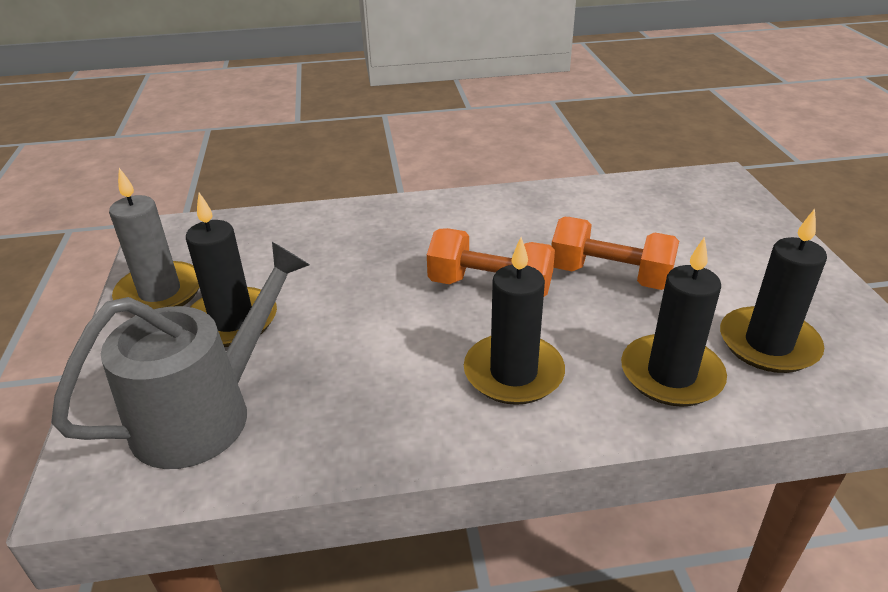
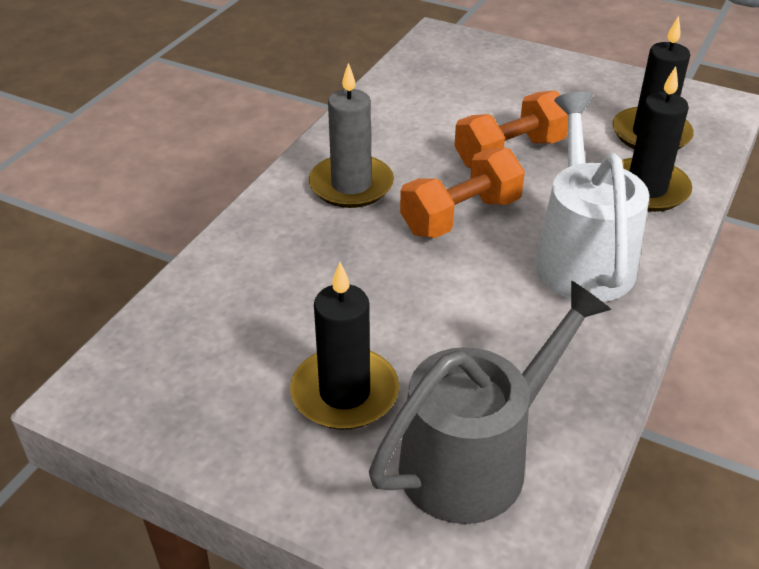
camera: 55 degrees left, 5 degrees up
(160, 292) = (229, 433): grey candle -> grey candle (351, 185)
(205, 413) = (475, 459): grey watering can -> grey watering can turned 60 degrees clockwise
(513, 373) = (581, 257): black candle -> white watering can

